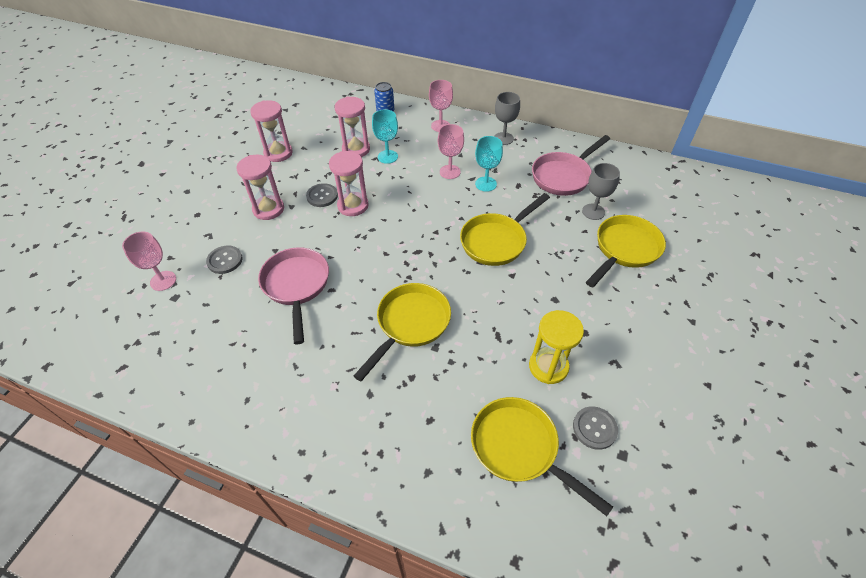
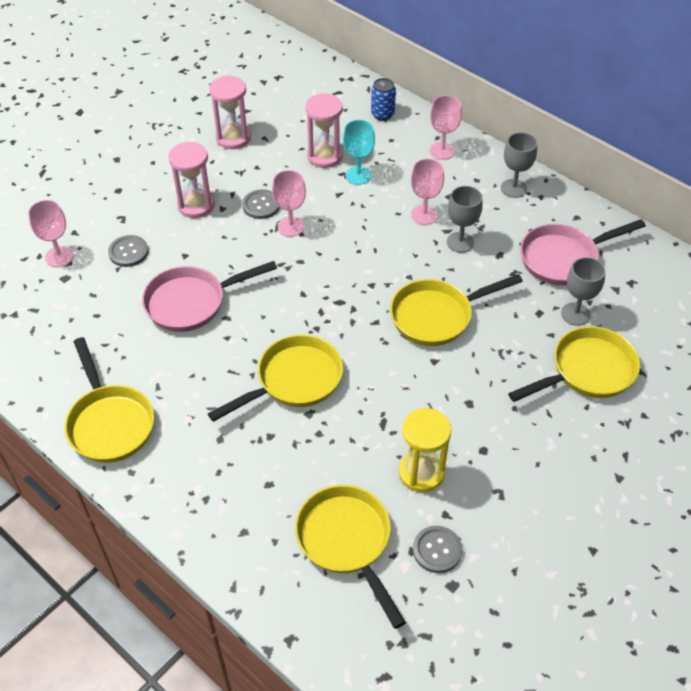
camera: 20 degrees right, 0 degrees up
(264, 412) = (110, 423): none -> yellow pan
(296, 286) = (192, 302): pink pan -> pink pan turned 120 degrees counterclockwise
(353, 205) = (291, 226): pink hourglass -> pink goblet
(486, 184) = (460, 242): turquoise goblet -> grey goblet

